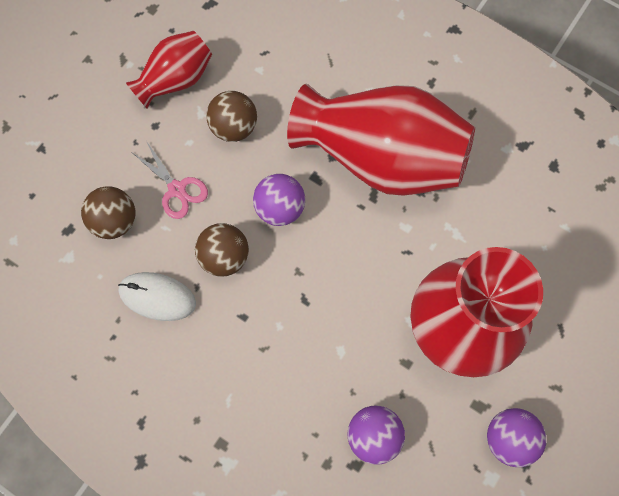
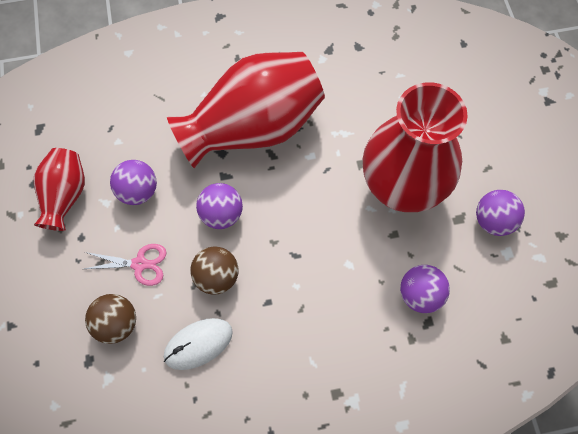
camera: 45 degrees left, 5 degrees down
(234, 127) = (138, 191): brown ball -> purple ball

